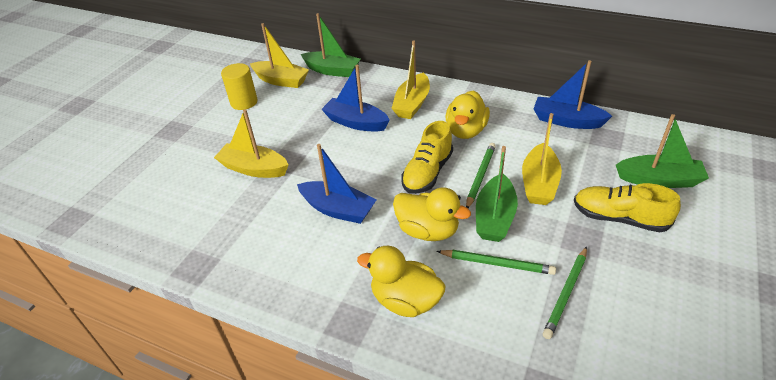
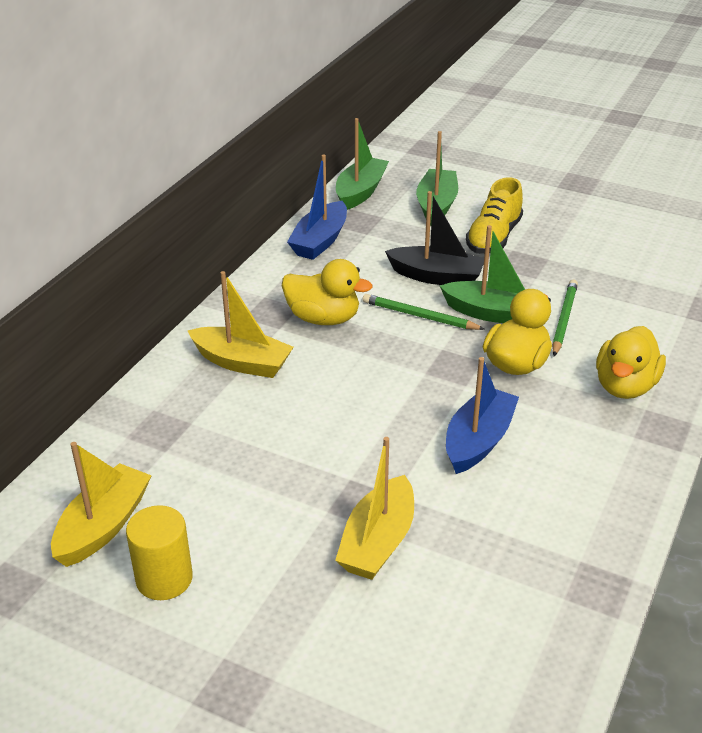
camera: 90 degrees left, 5 degrees down
(332, 70) = (98, 453): green boat -> green boat (360, 192)
(356, 122) = (276, 423): blue boat -> none
(427, 173) = (409, 357): yellow shoe -> none
(539, 183) = (436, 276): yellow boat -> black boat
(566, 293) = (597, 283): green pencil -> none

